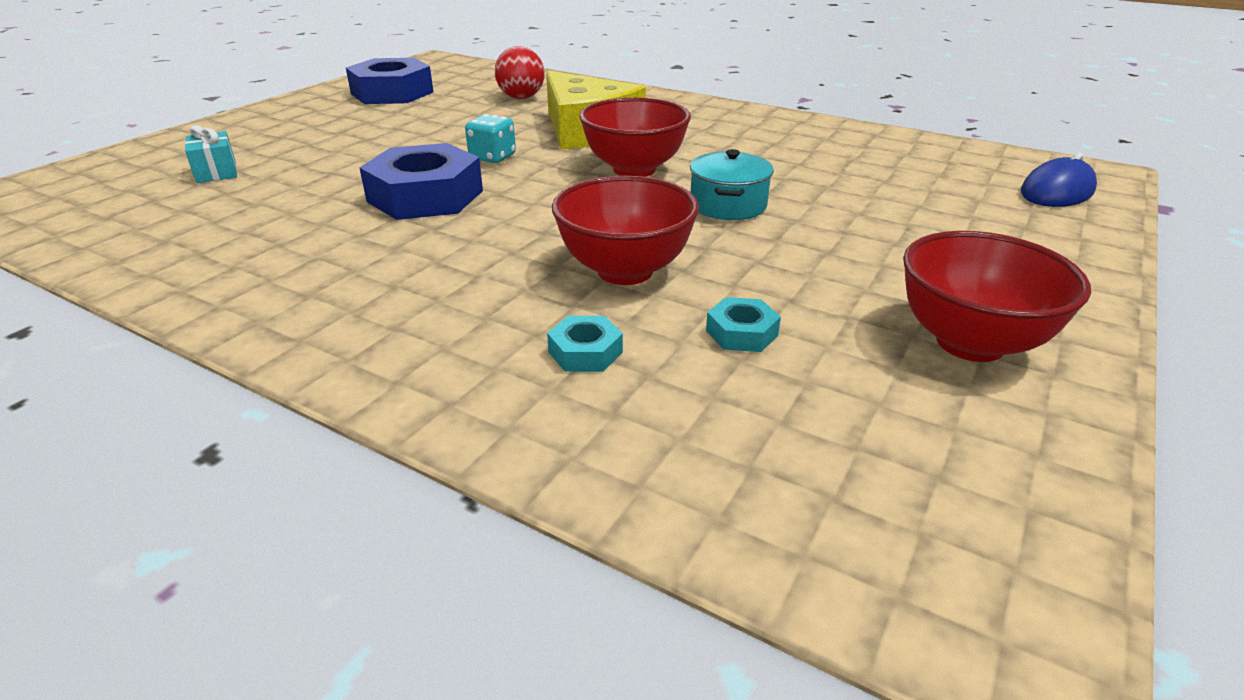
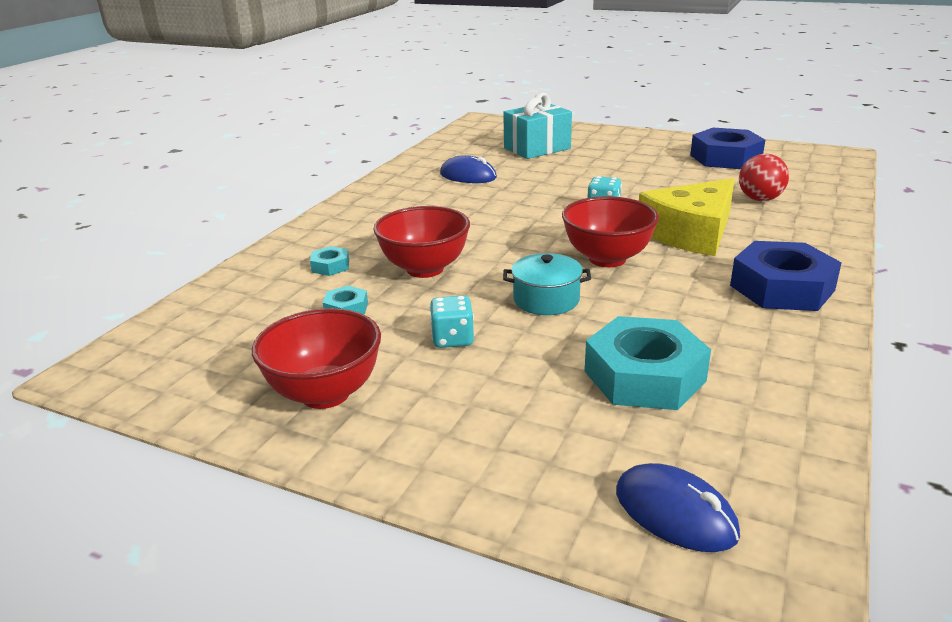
camera: 85 degrees right, 5 degrees down
(216, 172) = (537, 148): turquoise gift -> turquoise gift, size x1.88
(276, 226) = (468, 176): none -> blue mouse
(425, 196) = (523, 201): blue nut -> blue nut (781, 288)
(822, 259) = (452, 339): none -> turquoise dice
(875, 180) = (644, 376): none -> turquoise nut

